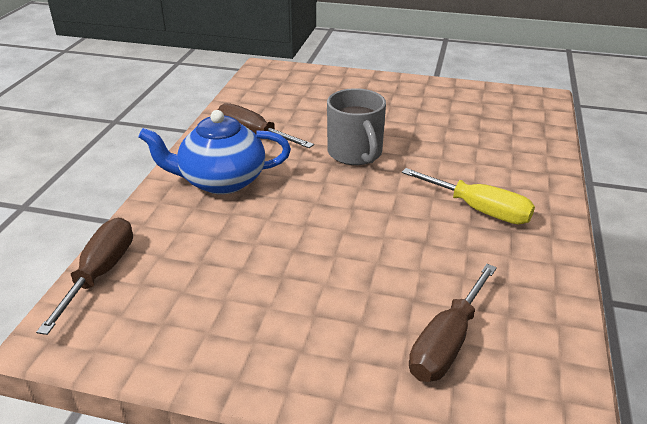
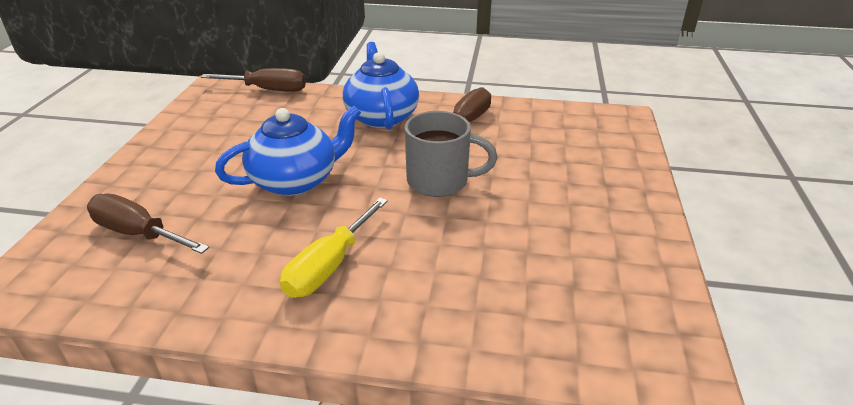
camera: 85 degrees right, 0 degrees up
(346, 234) = (296, 180): none -> blue teapot
(355, 154) = (440, 181): grey mug -> grey mug turned 150 degrees counterclockwise

